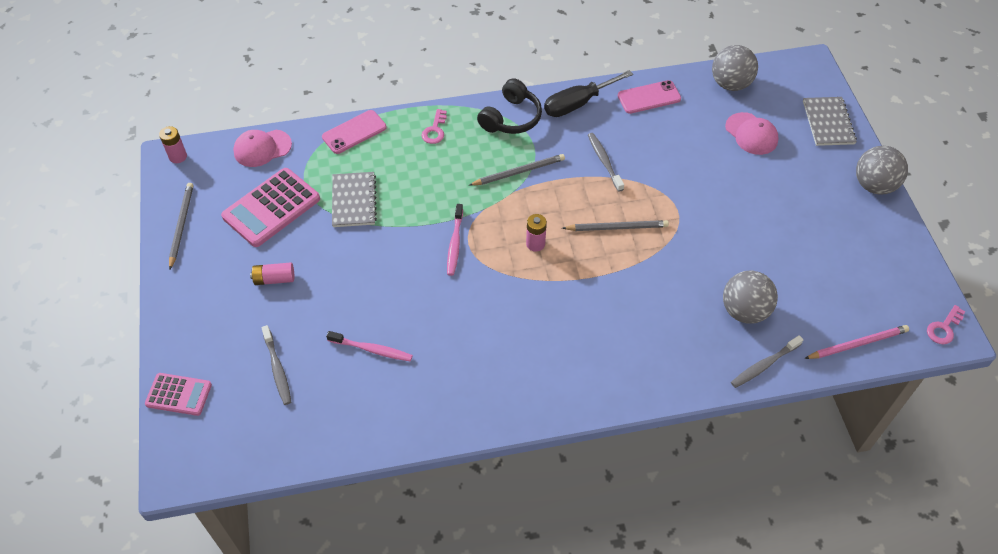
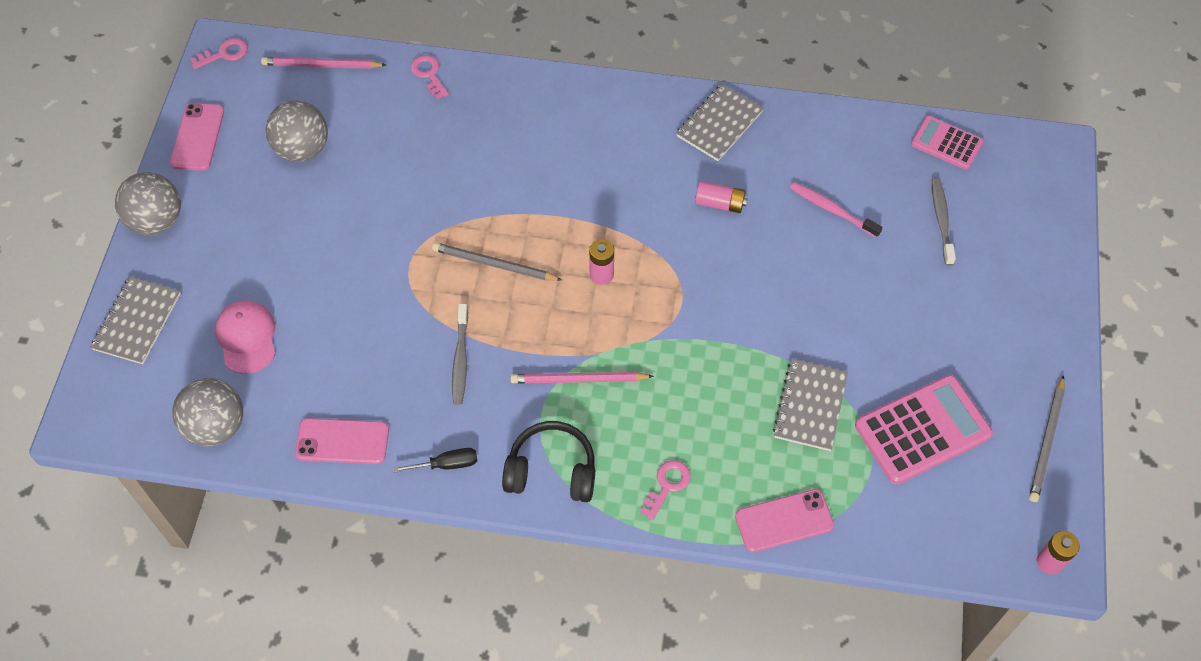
camera: 160 degrees left, 5 degrees up
(179, 394) = (1053, 225): pink calculator -> pink calculator (946, 143)
(262, 148) = (923, 536): pink cap -> none
(274, 279) = (931, 327): pink battery -> pink battery (720, 203)
(455, 244) = (698, 305): pink toothbrush -> none
(492, 399) = (719, 124): none -> grey notebook
(511, 118) = (551, 471): black headphones -> black headphones turned 45 degrees clockwise
(519, 172) = (578, 379): grey pencil -> pink pencil
(577, 104) = (447, 464): black screwdriver -> black screwdriver, size x0.55
(744, 311) = (411, 129): grey ball -> grey ball (302, 149)
(764, 365) = (429, 74): grey toothbrush -> pink key
(901, 252) = (197, 137): none -> pink phone

